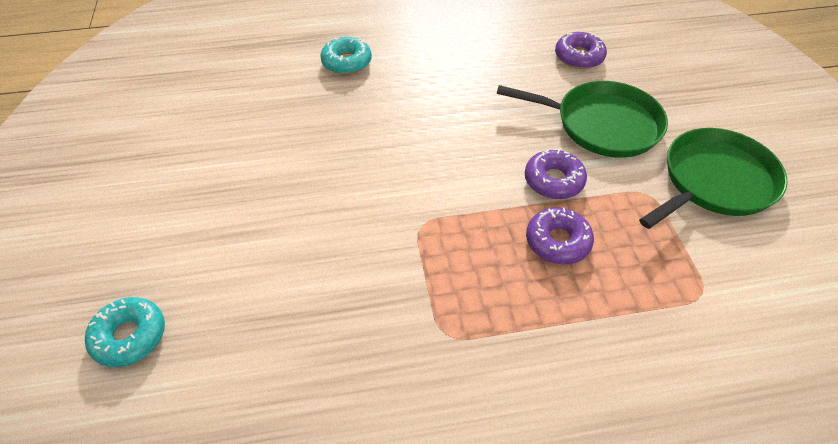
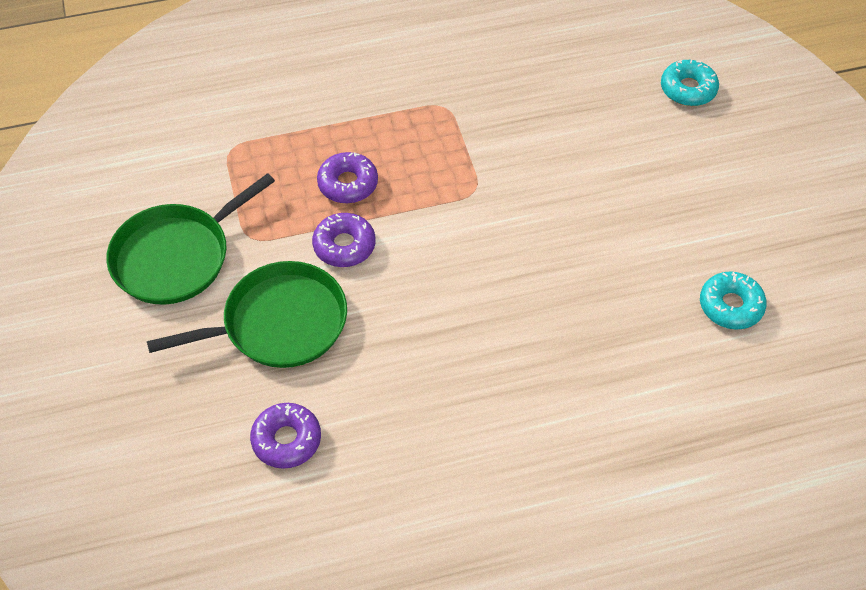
camera: 175 degrees right, 5 degrees up
(346, 62) = (605, 404): turquoise donut -> turquoise donut (730, 306)
(602, 124) = (279, 323): green pan -> green pan turned 150 degrees clockwise

